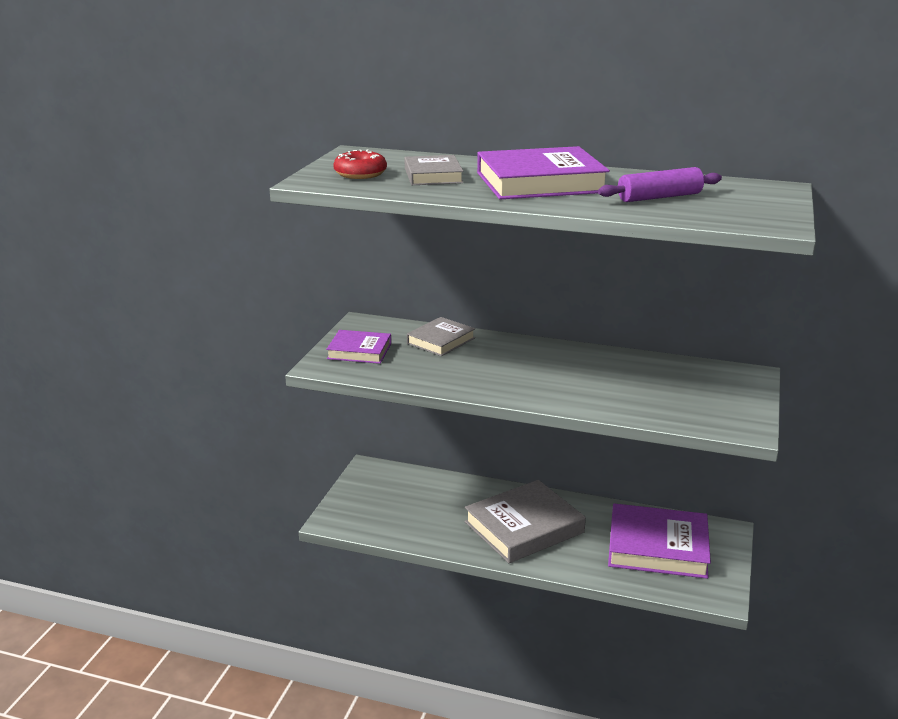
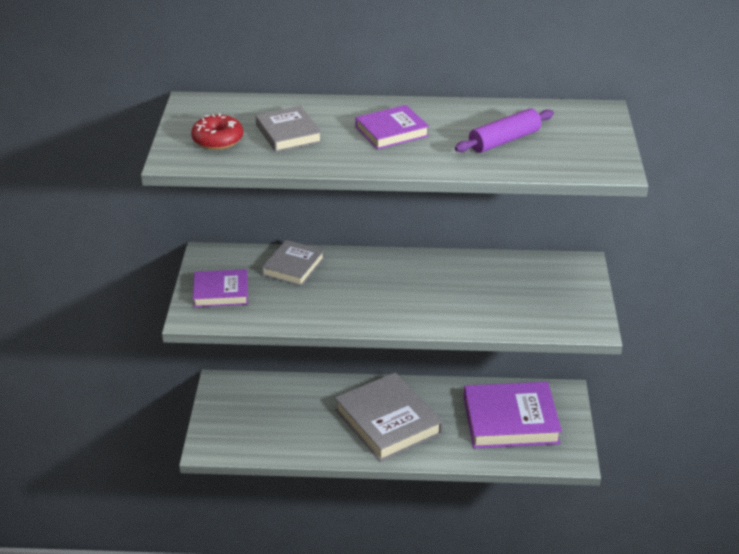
camera: 15 degrees left, 10 degrees up
(524, 527) = (388, 422): grey book -> grey book turned 75 degrees counterclockwise
(540, 182) = (391, 131): purple book -> purple book, size x0.57

